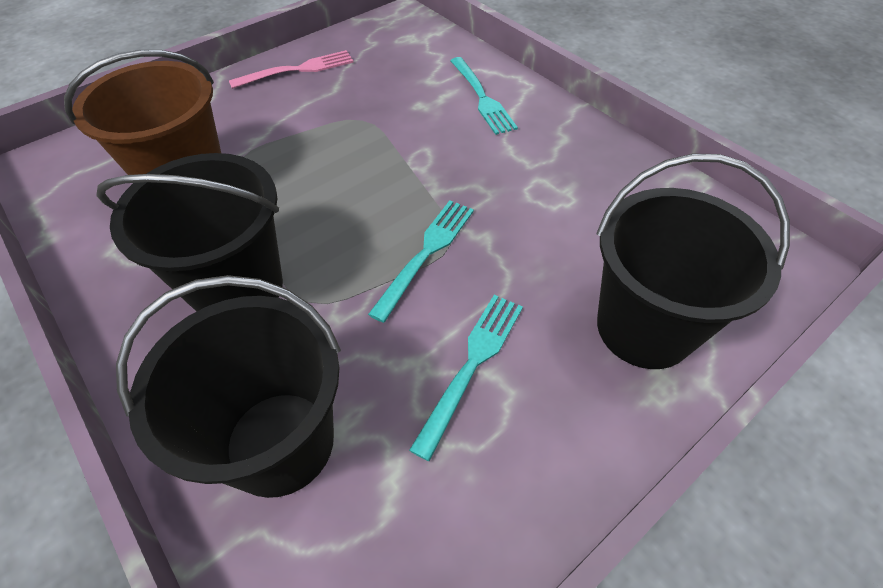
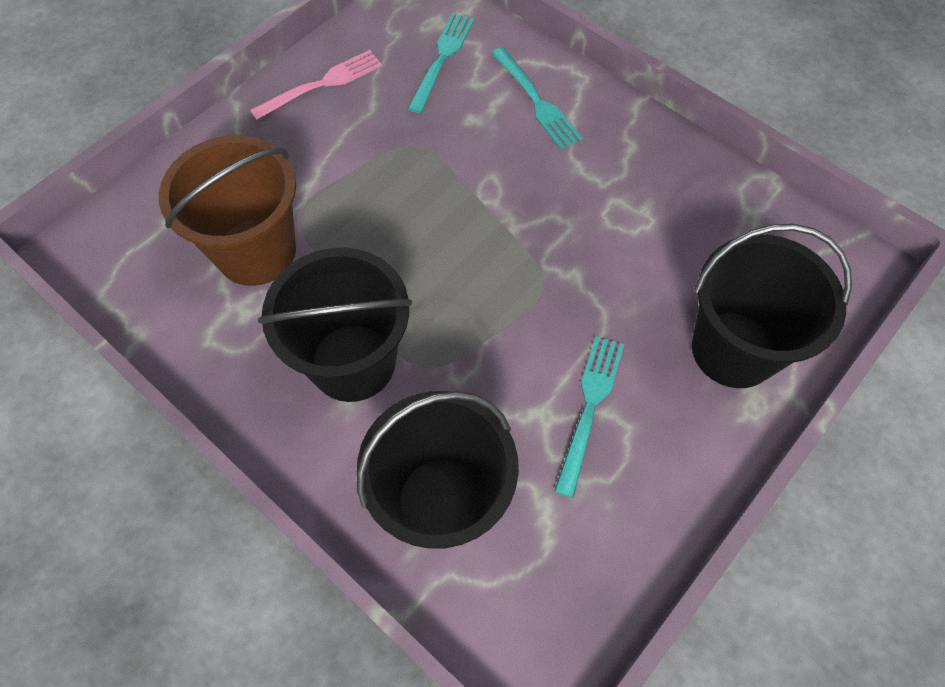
camera: 10 degrees left, 10 degrees up
(426, 253) = (522, 300): turquoise fork -> turquoise fork (442, 59)

